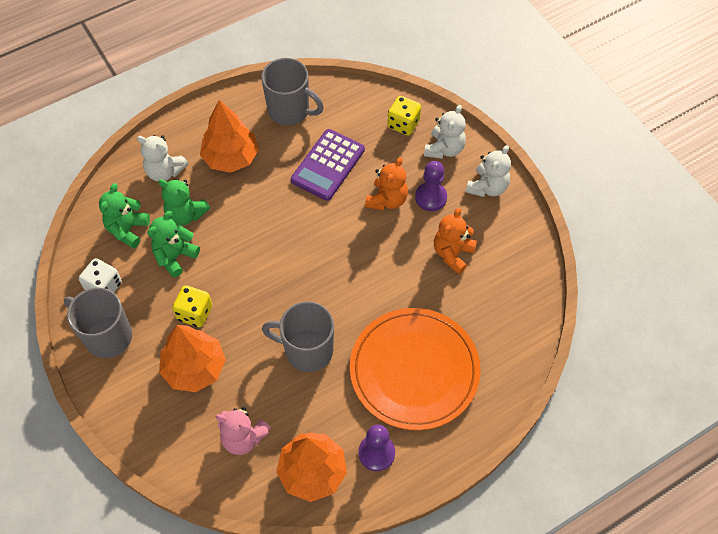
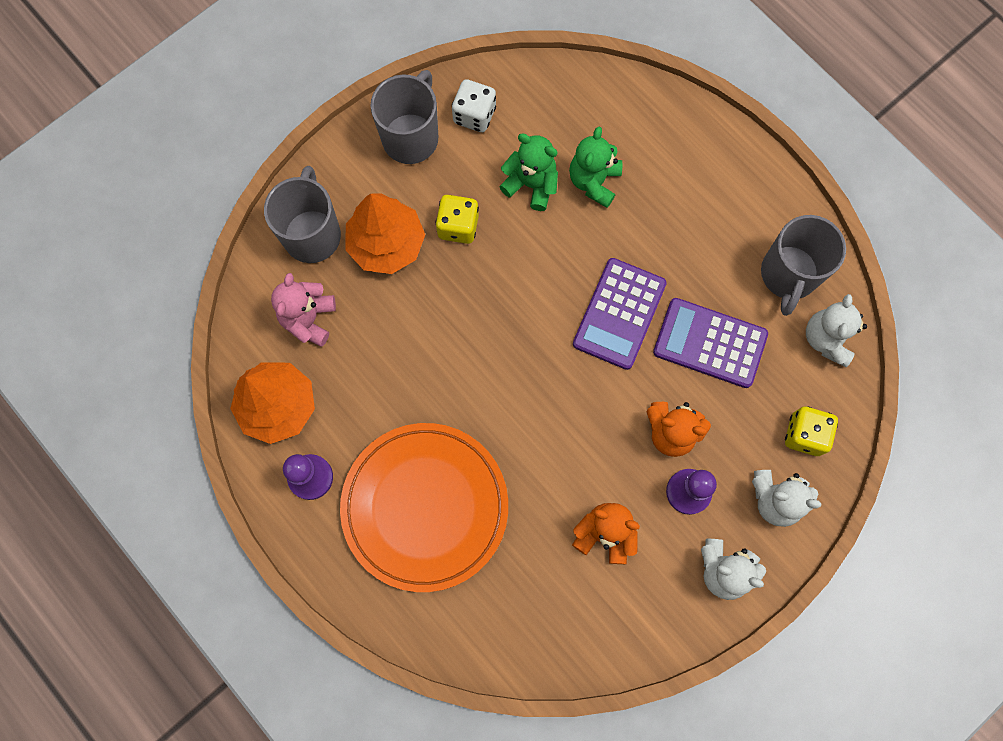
camera: 80 degrees right, 15 degrees up
(127, 229) = (558, 120): green teddy bear -> none
(165, 171) = (652, 140): white teddy bear -> white teddy bear (827, 339)
(231, 157) = (693, 215): orange tree -> none
(293, 216) = (619, 314): none -> purple calculator
(307, 350) = (430, 370): grey mug -> grey mug (312, 234)

